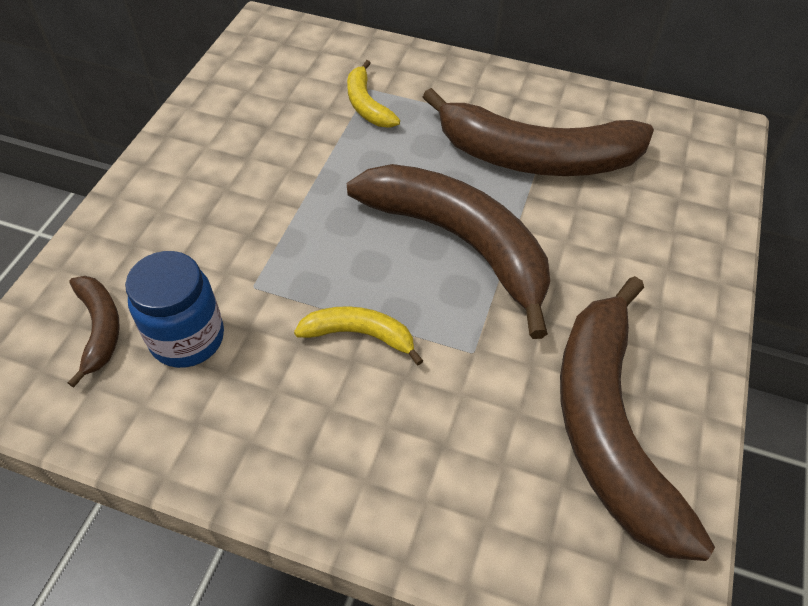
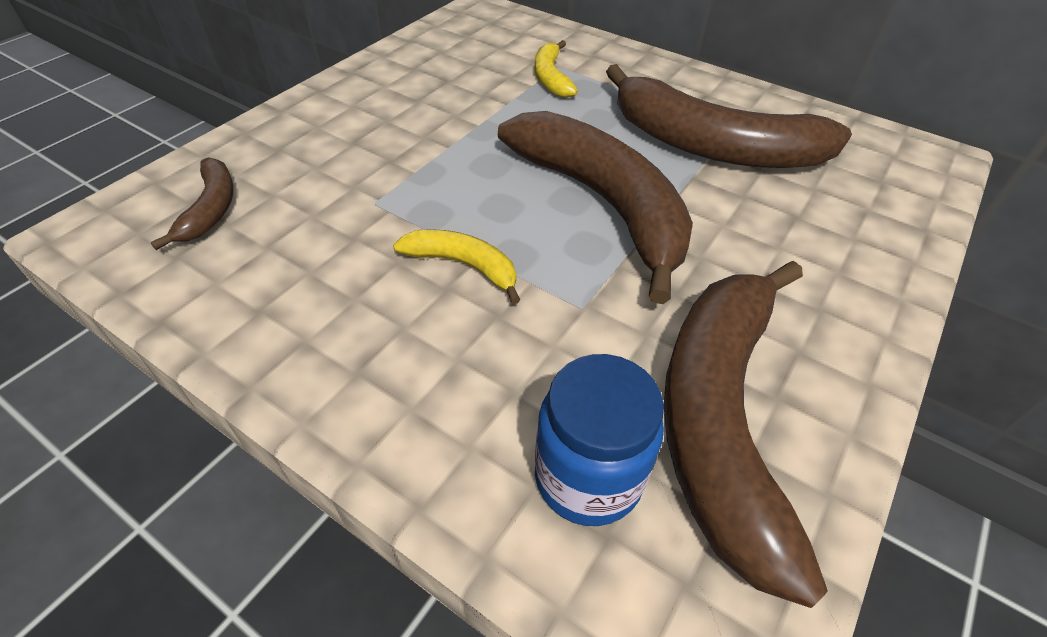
camera: 15 degrees right, 5 degrees down
(187, 338) = (288, 233): blue jar -> blue jar (588, 477)

